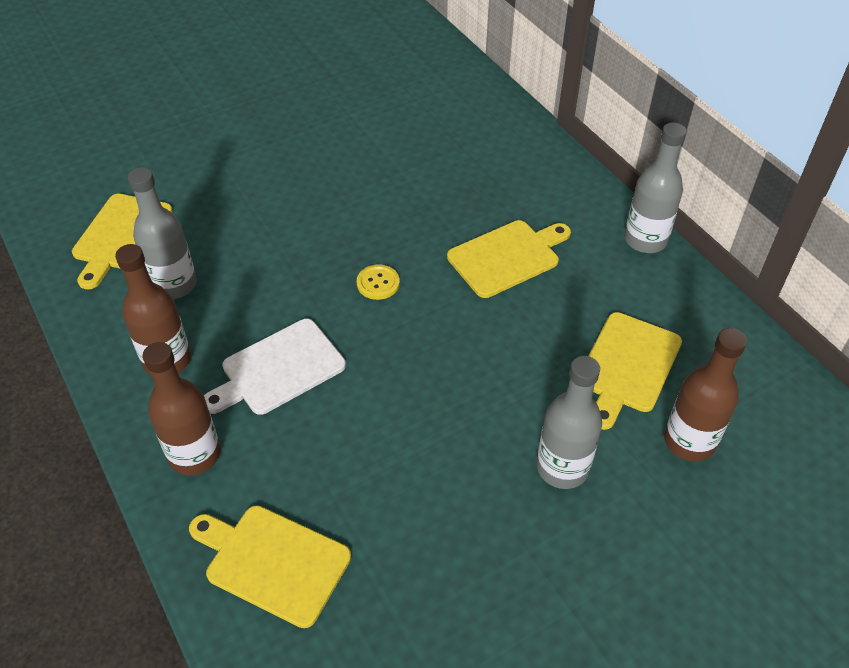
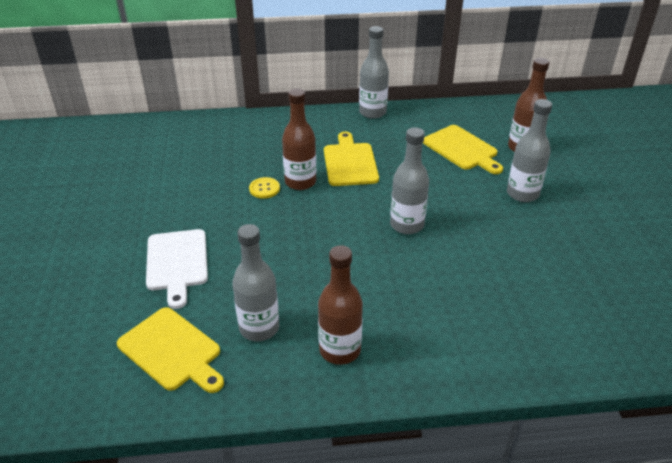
camera: 65 degrees left, 10 degrees down
(194, 455) = (442, 354): brown bottle -> brown bottle (300, 182)
(273, 562) = (550, 333): yellow cutting board -> none
(278, 369) = (384, 289): white cutting board -> white cutting board (177, 263)
(378, 283) = (334, 221): yellow button -> yellow button (264, 189)
(410, 354) = (407, 225): none -> grey bottle

